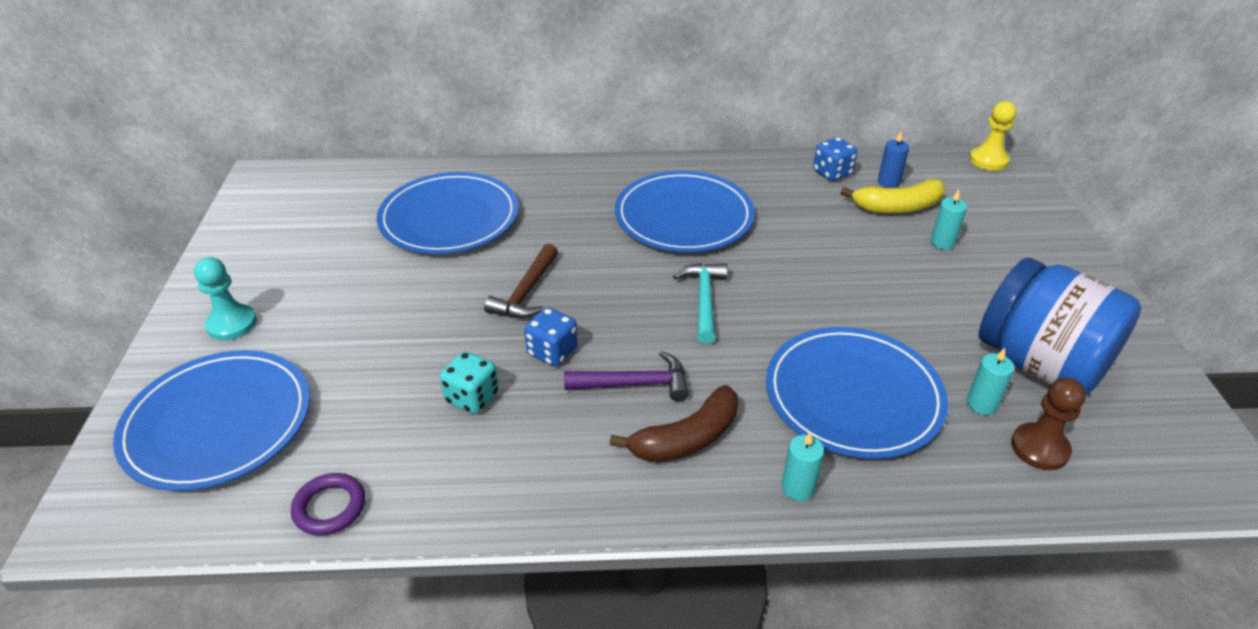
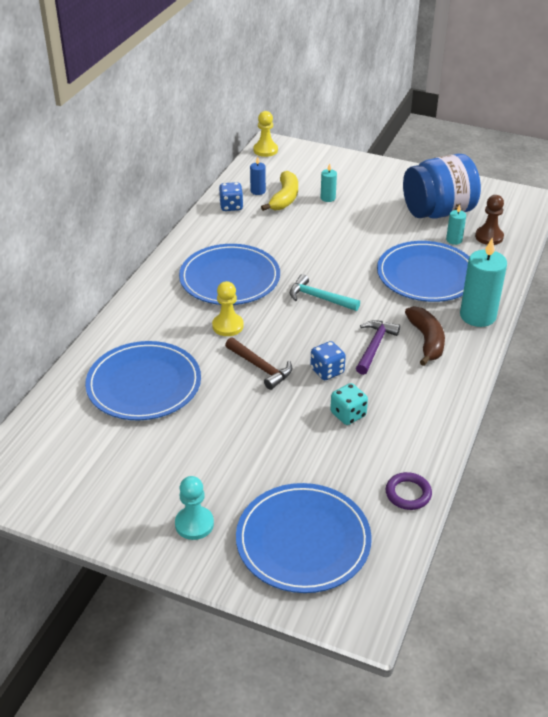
camera: 65 degrees left, 0 degrees up
(589, 243) = (228, 326): none -> yellow pawn
(797, 488) = (477, 316): turquoise candle -> turquoise candle, size x2.03

